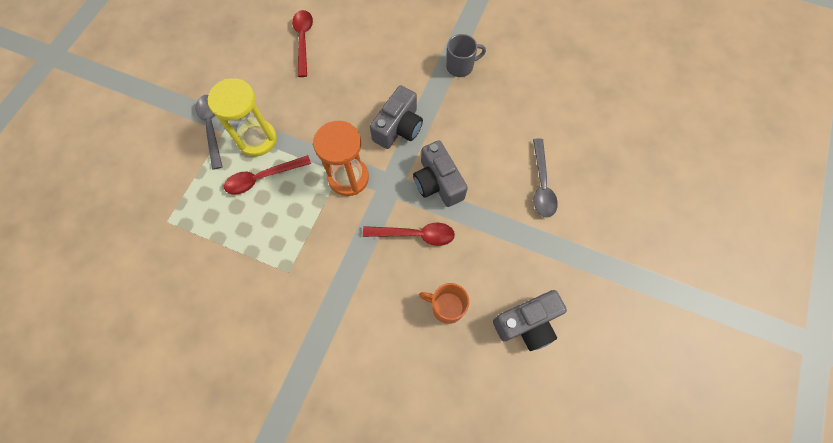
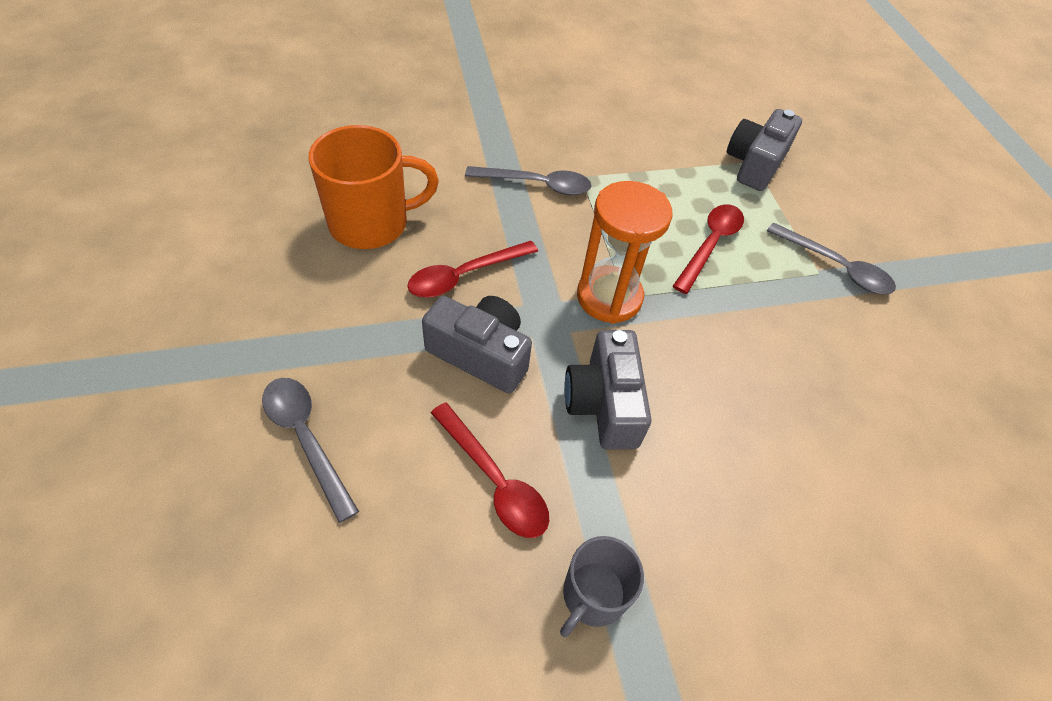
camera: 140 degrees right, 15 degrees down
(257, 139) = (769, 282): yellow hourglass -> none
(303, 40) = (892, 465): red spoon -> red spoon (494, 480)
(322, 281) = (537, 185): none -> grey spoon
(447, 307) = (371, 223): orange mug -> orange mug, size x1.68
(527, 323) = (254, 250): grey camera -> grey camera (755, 164)

